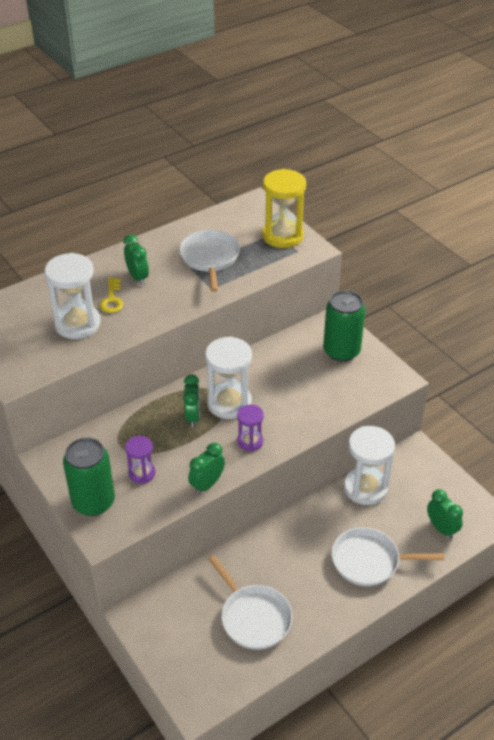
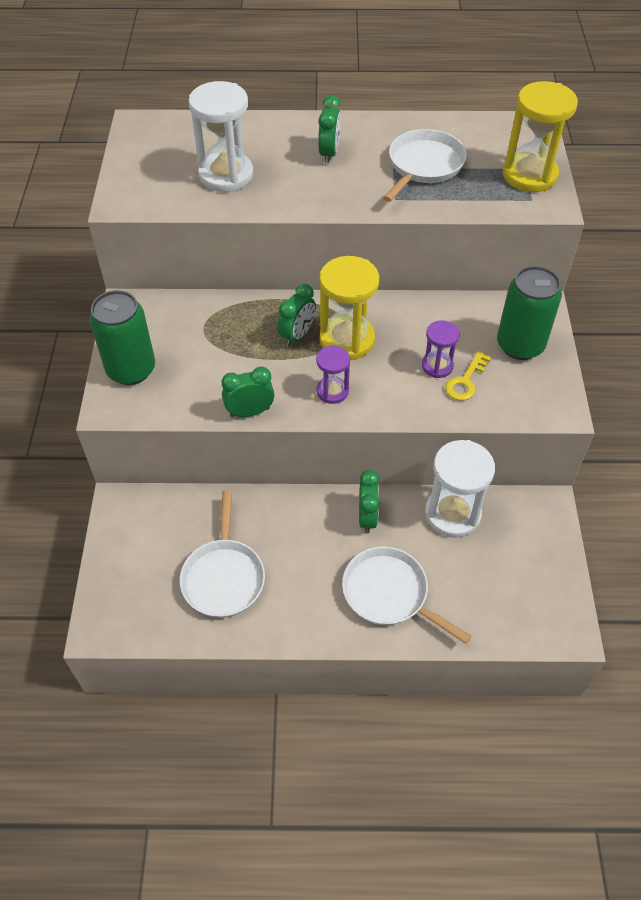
camera: 35 degrees right, 10 degrees up
(112, 299) = (282, 165): yellow key -> yellow key (466, 381)
(142, 473) = (199, 366): purple hourglass -> purple hourglass (437, 366)
(229, 403) = (347, 340): white hourglass -> yellow hourglass
(441, 528) = (500, 607): green clock -> green clock (367, 517)

